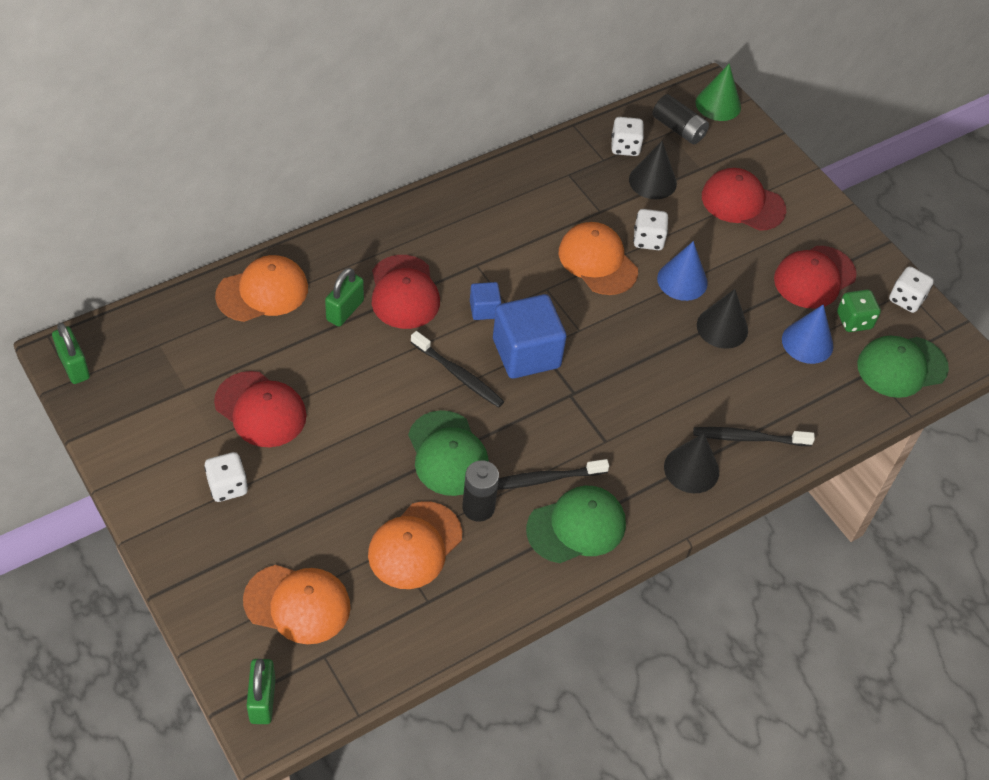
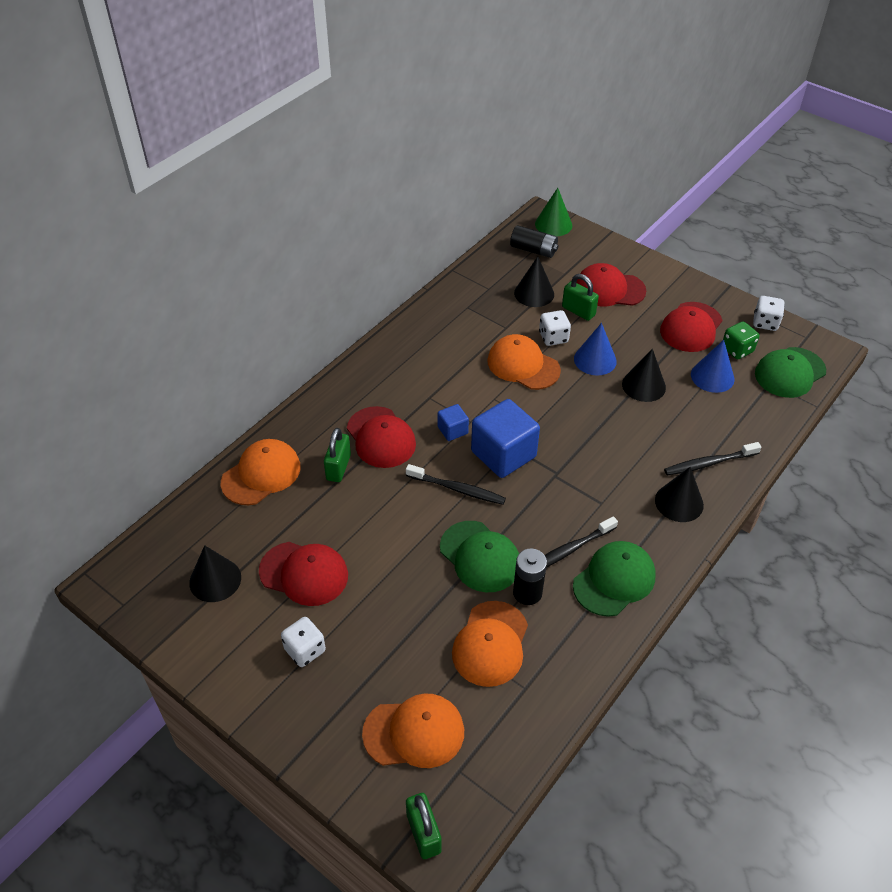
camera: 15 degrees left, 5 degrees down
(74, 366) = (119, 592): green padlock -> green padlock (578, 311)
(170, 386) = (215, 580): none -> black cone
(625, 147) = (500, 274): white dice -> none

